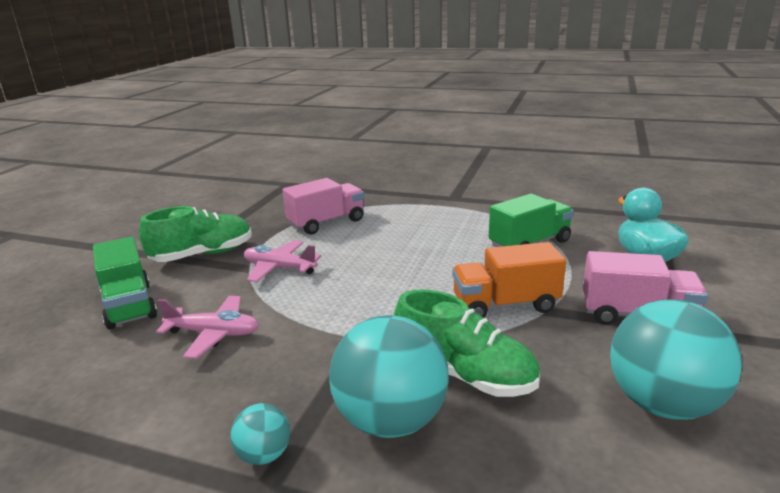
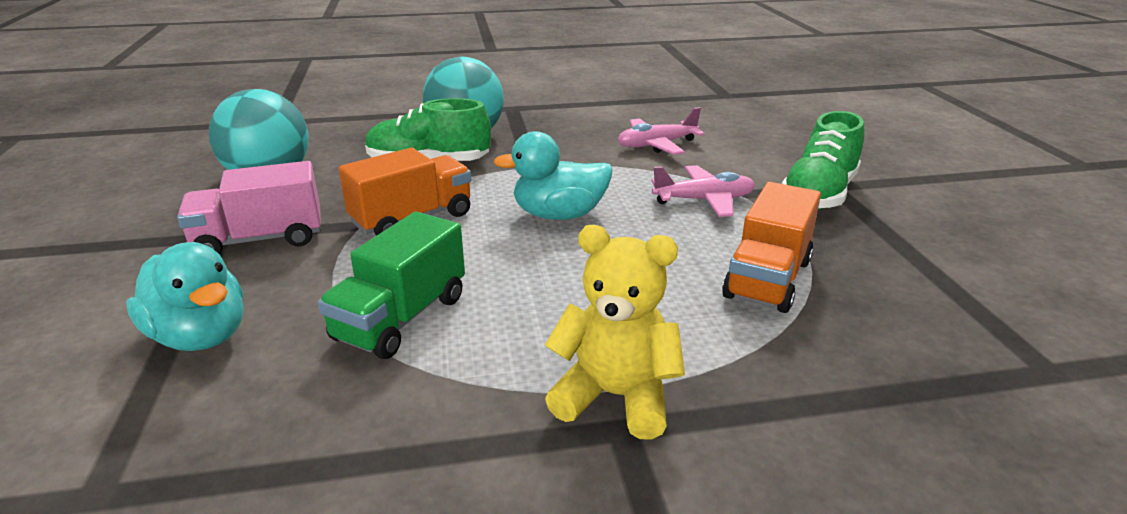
camera: 150 degrees right, 5 degrees up
(129, 306) = (768, 144): green truck -> none
(264, 455) = (527, 114): turquoise ball -> none
(326, 223) = (767, 279): pink truck -> orange truck
(391, 281) = (559, 215): none -> turquoise duck
(448, 204) = (615, 396): none -> yellow teddy bear

